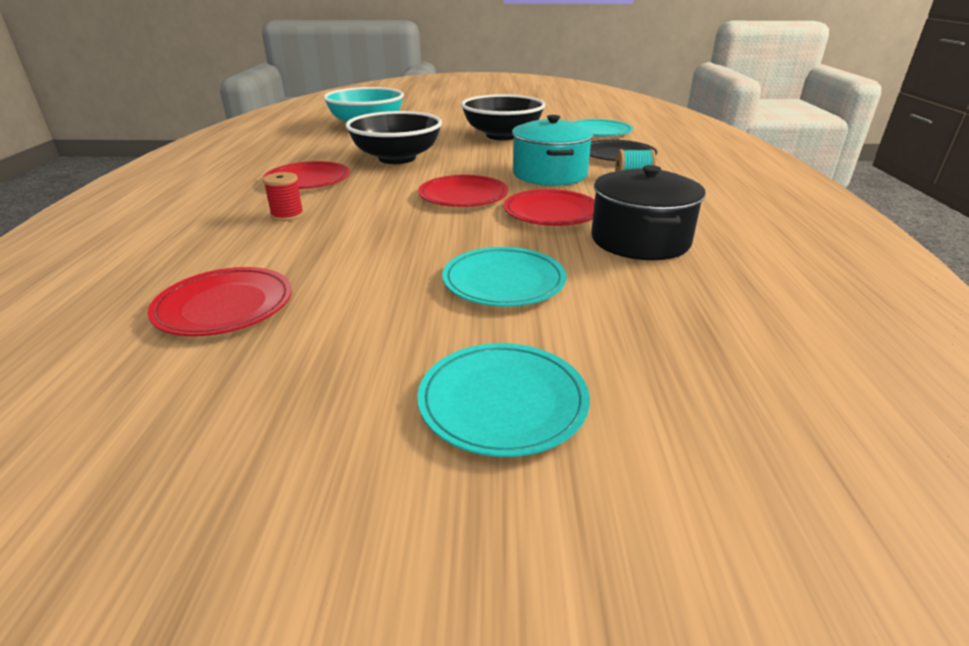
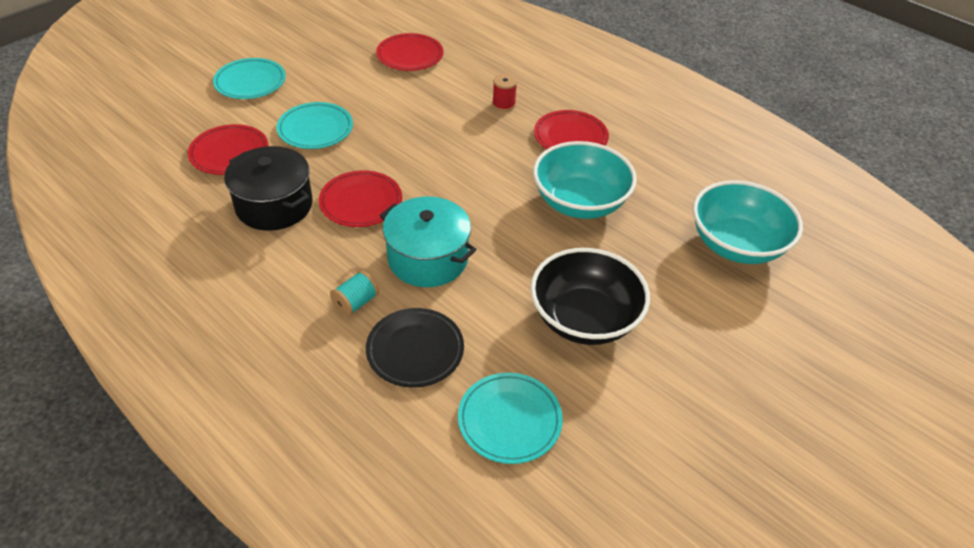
camera: 130 degrees right, 15 degrees up
(397, 158) = (580, 202): black bowl -> turquoise bowl
(463, 196) = (444, 184): red plate -> red plate (229, 153)

